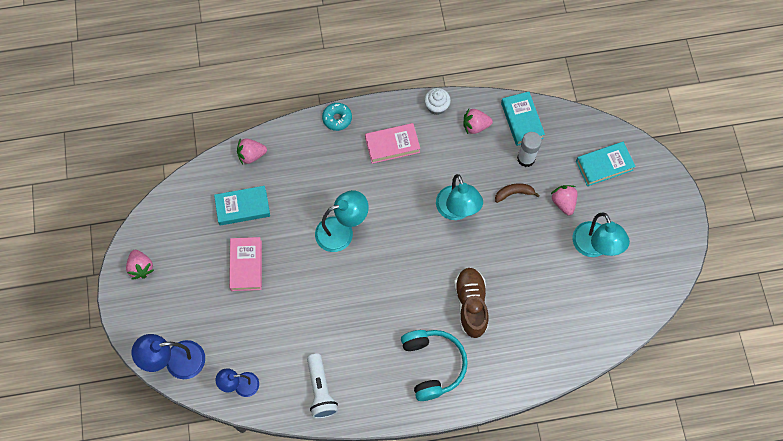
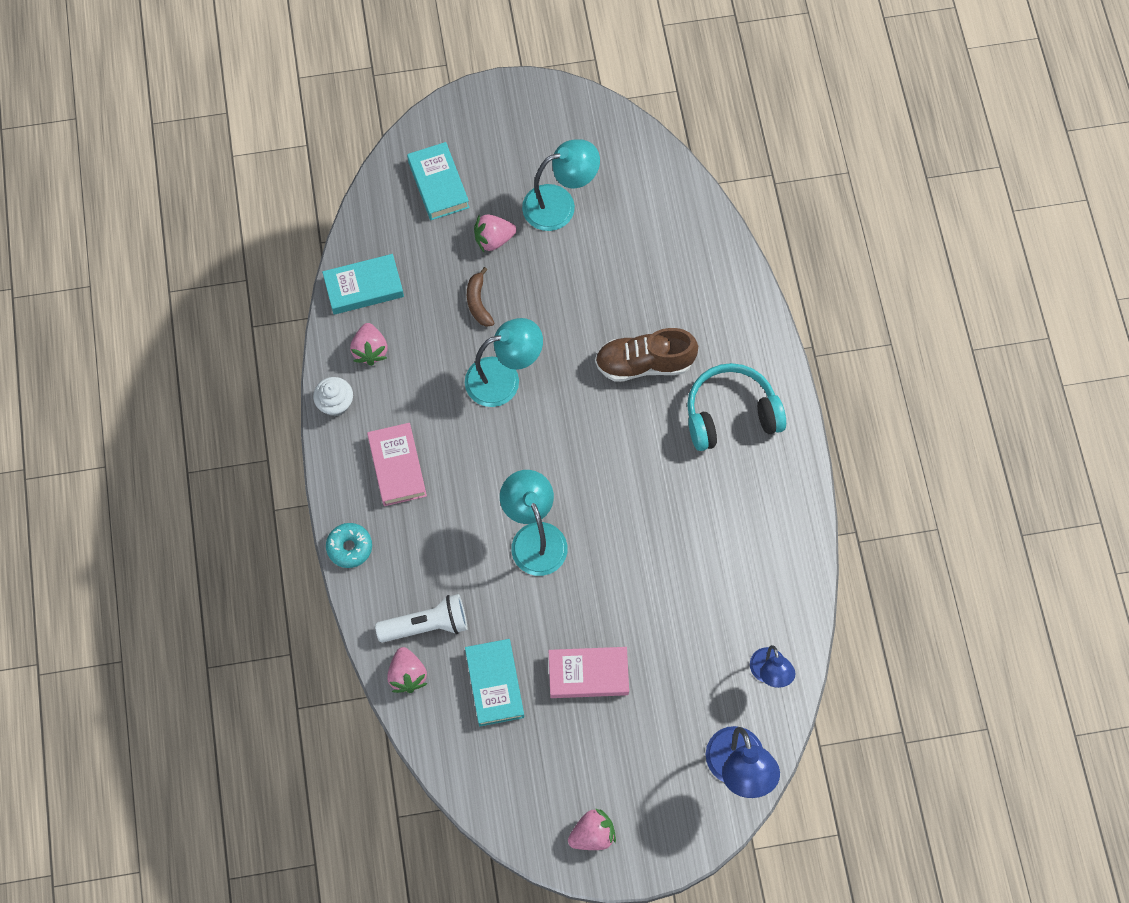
camera: 90 degrees left, 0 degrees up
(321, 390) = (772, 562): white flashlight -> white flashlight (427, 625)
(526, 158) = (425, 284): white glue stick -> none

